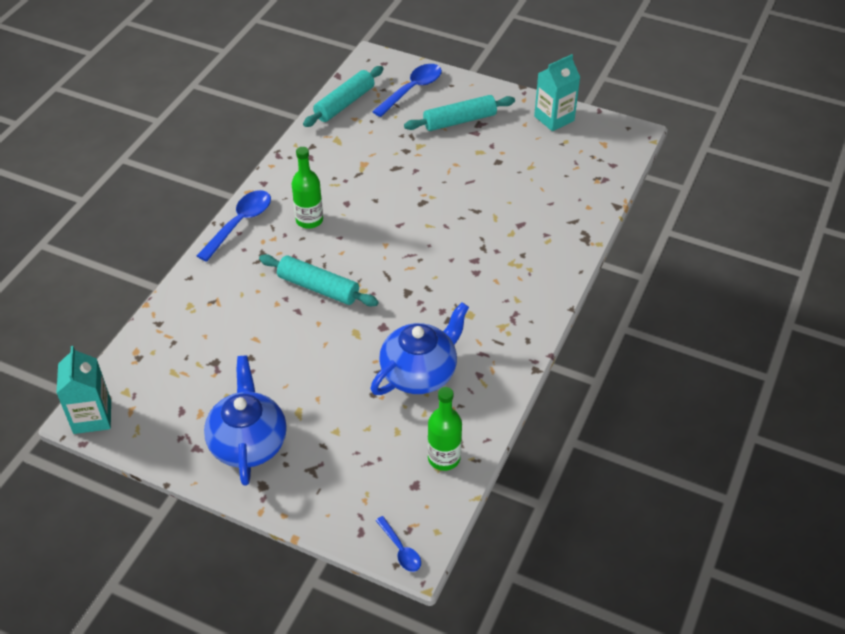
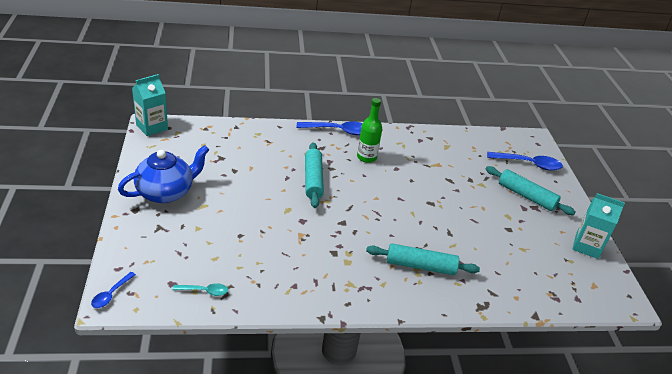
camera: 55 degrees right, 10 degrees down
(344, 103) = (481, 139): turquoise rolling pin -> turquoise rolling pin (420, 266)
(419, 373) = (274, 252): blue teapot -> none
(444, 458) = (204, 291): green bottle -> turquoise spoon

